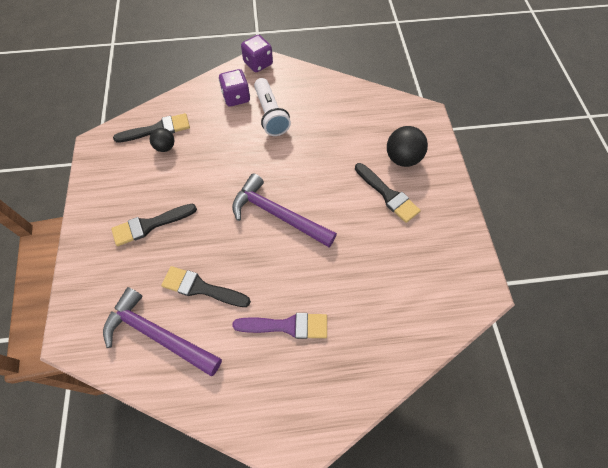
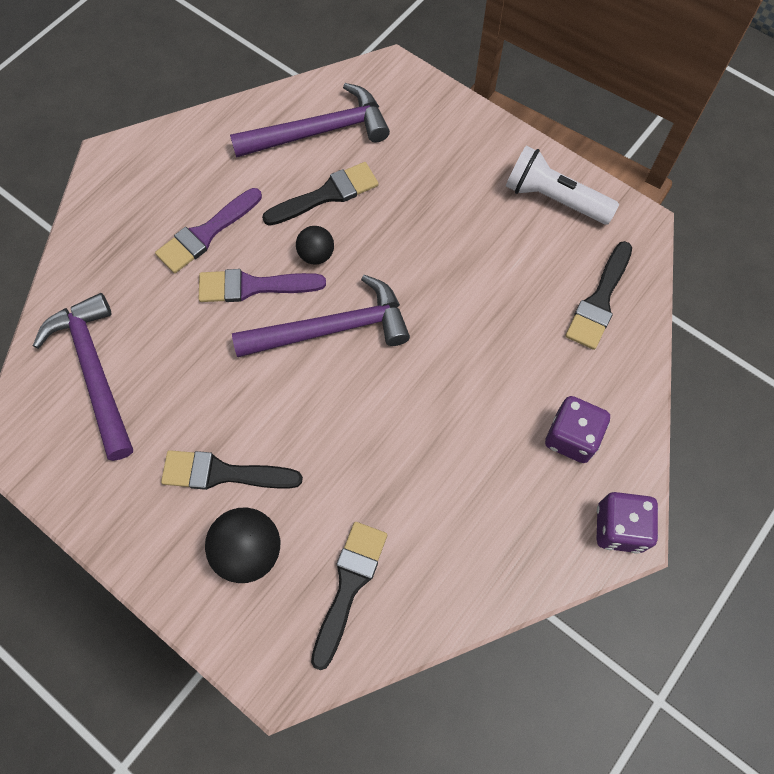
camera: 135 degrees right, 5 degrees up
(150, 225) = (453, 201): black brush -> black brush (349, 585)
(165, 147) = (558, 289): black ball -> black ball (316, 255)
(270, 115) = (494, 454): white flashlight -> white flashlight (554, 198)
(292, 270) = (253, 286): none -> purple brush
(413, 296) = (95, 371): none -> purple hammer

